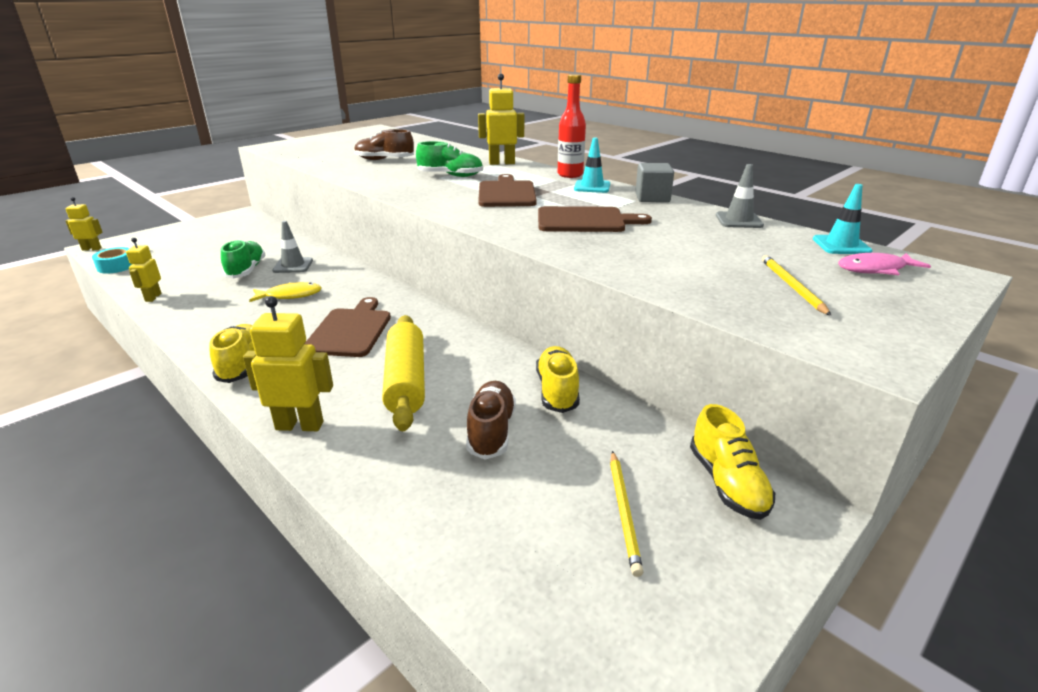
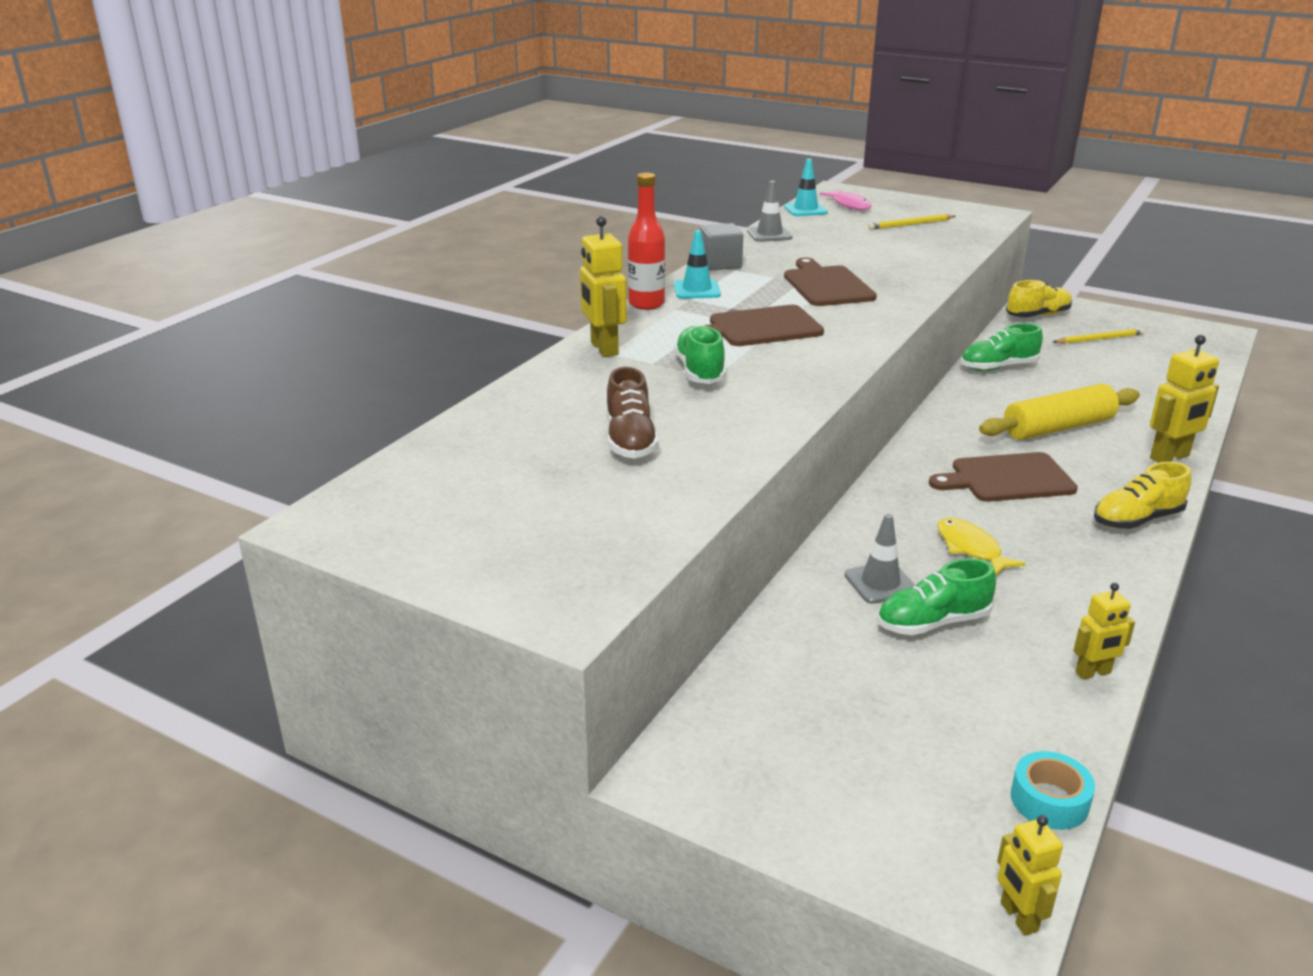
camera: 105 degrees left, 0 degrees up
(300, 425) = (1170, 457): yellow robot -> yellow robot turned 105 degrees counterclockwise
(491, 431) = (1077, 383): brown shoe -> none
(557, 391) = (998, 367): yellow shoe -> green shoe

